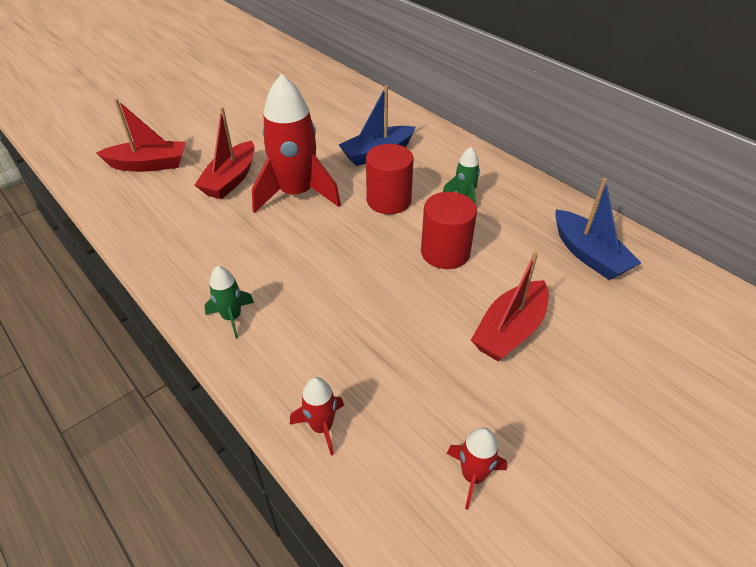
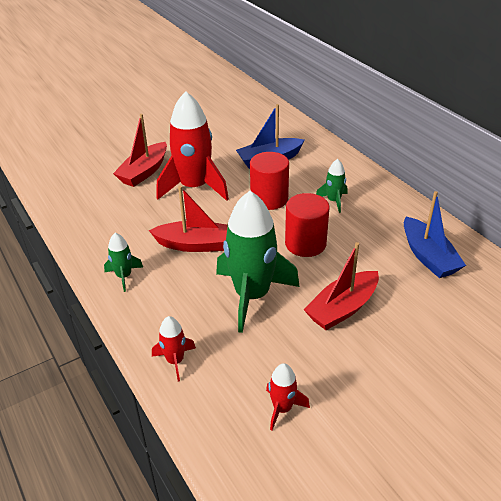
camera: 10 degrees right, 5 degrees down
(149, 165) = (82, 155): red boat -> red boat (195, 244)
(398, 326) = (252, 296): none -> green rocket

